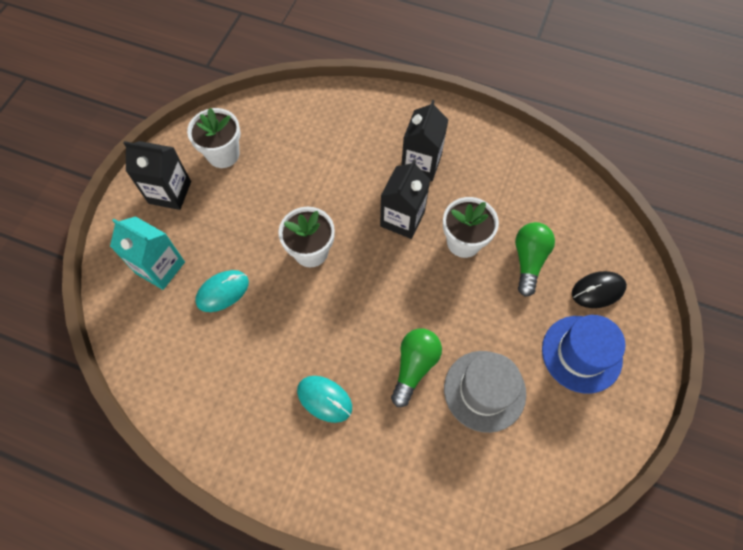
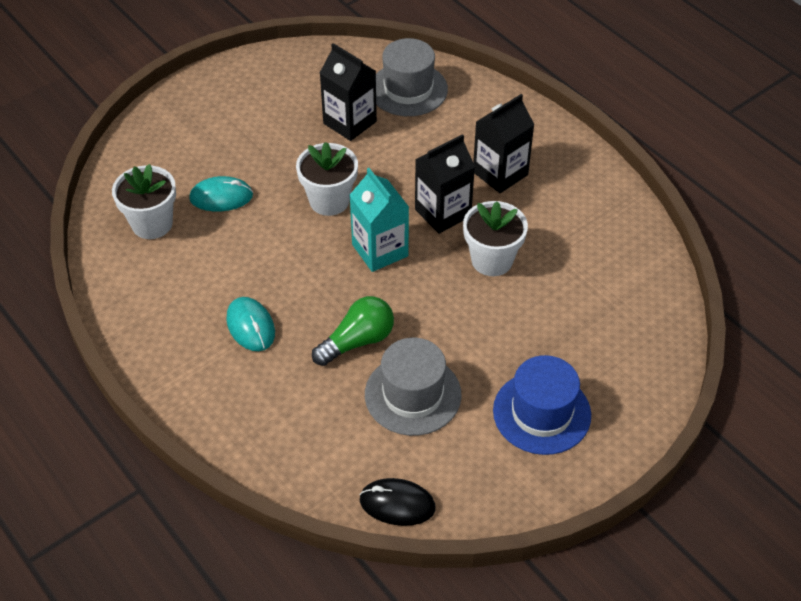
camera: 30 degrees right, 15 degrees down
(160, 267) = (179, 153): turquoise carton -> turquoise carton (380, 250)
(170, 192) = (232, 96): black carton -> black carton (350, 122)
(223, 154) = (305, 84): white flower pot -> white flower pot (152, 224)
(306, 122) = (408, 89): none -> grey hat
(528, 260) = (549, 307): green light bulb -> none
(598, 290) = (606, 367): black mouse -> black mouse (397, 504)

